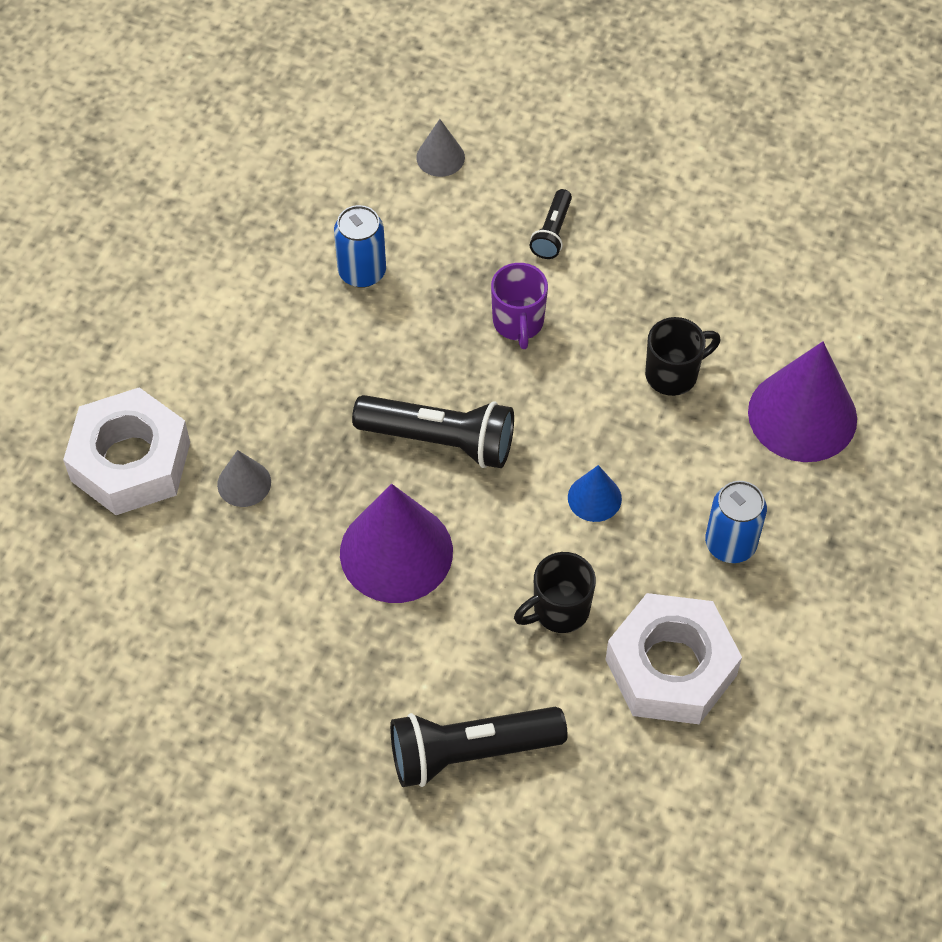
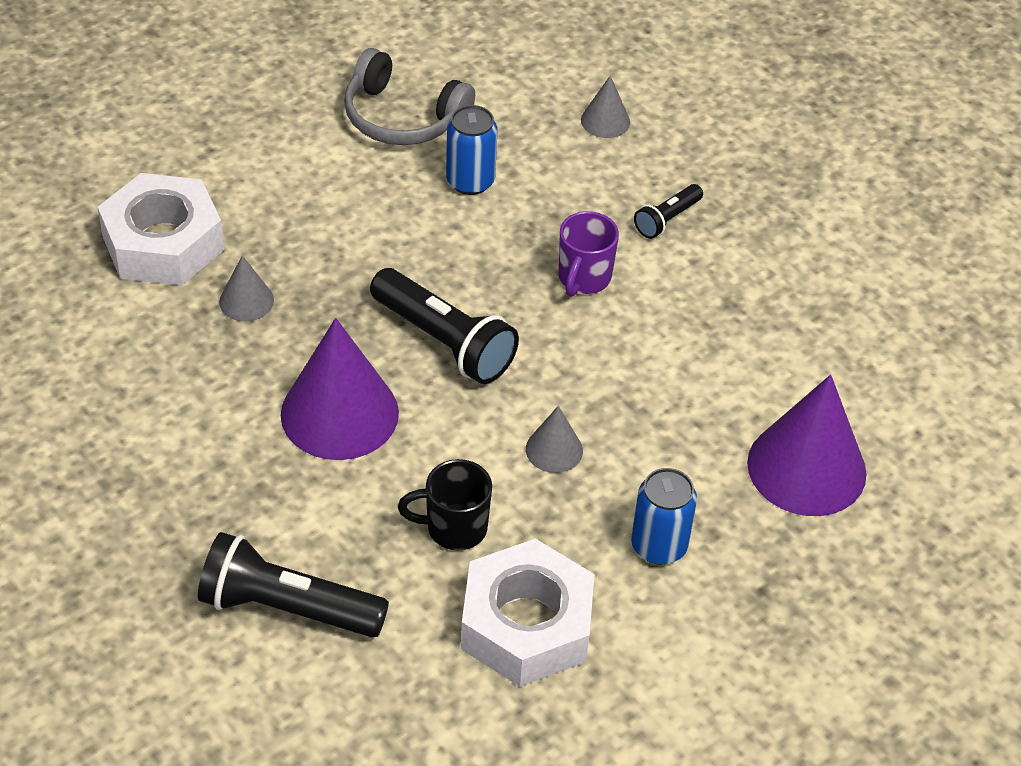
camera: 25 degrees right, 10 degrees down
(261, 234) = (402, 117): none -> grey headphones
(594, 498) = (554, 450): blue cone -> grey cone
(673, 374) = (702, 380): black mug -> none

